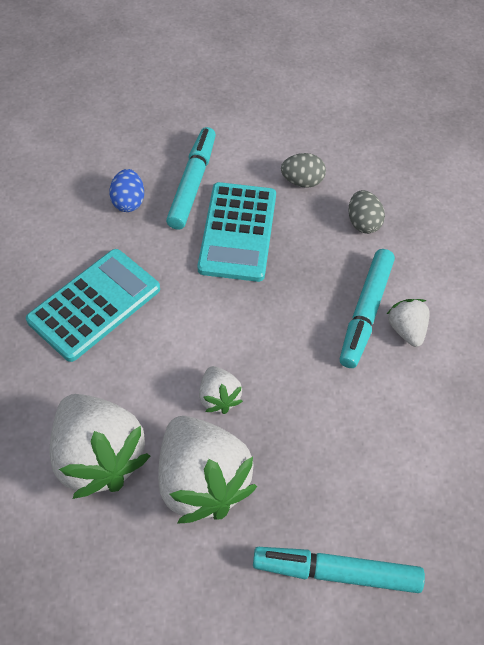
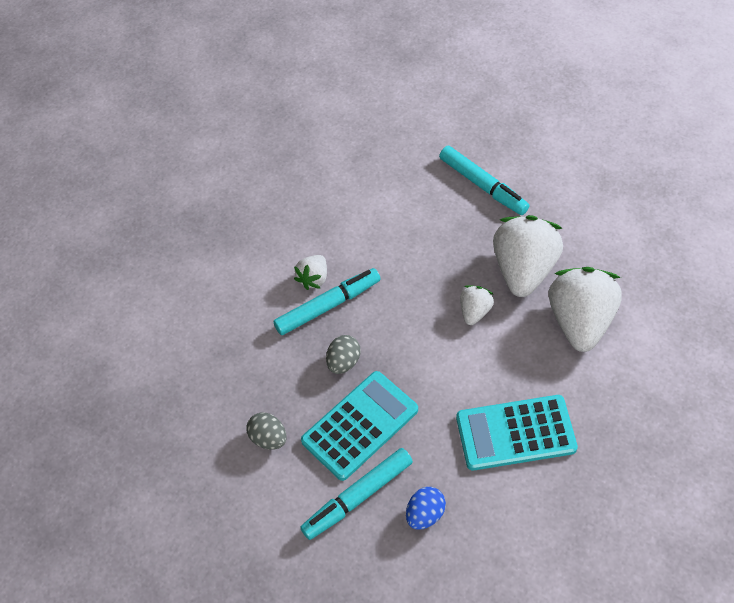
camera: 135 degrees left, 0 degrees up
(363, 223) = (260, 371): grey egg -> grey egg (343, 362)

